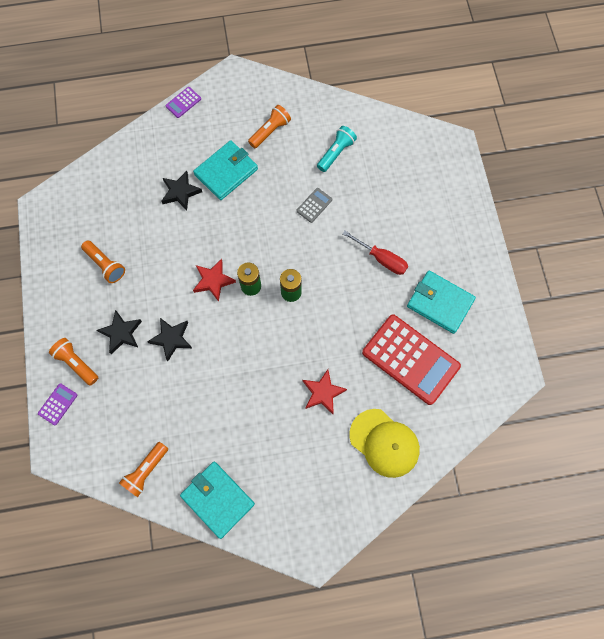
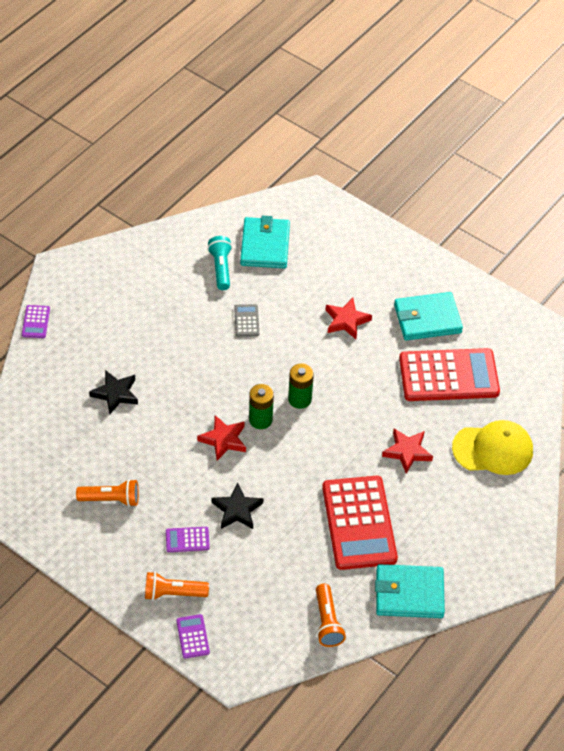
camera: 45 degrees left, 20 degrees down
(121, 333) = (187, 540): black star -> purple calculator
(226, 172) = (139, 349): turquoise wallet -> turquoise wallet (265, 245)
(237, 417) = (359, 523): none -> red calculator
(270, 131) = (143, 291): orange flashlight -> none
(381, 259) = (346, 321): red screwdriver -> red star

